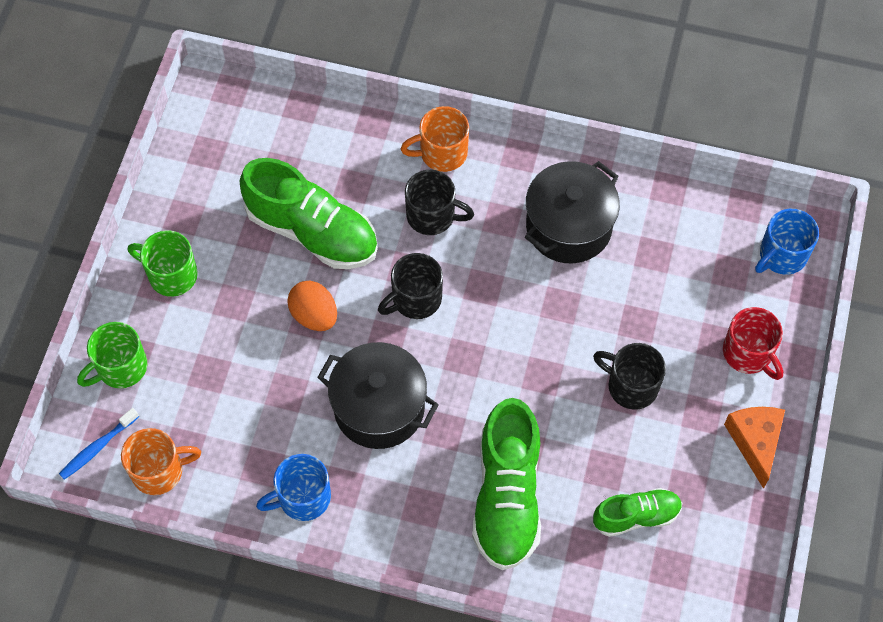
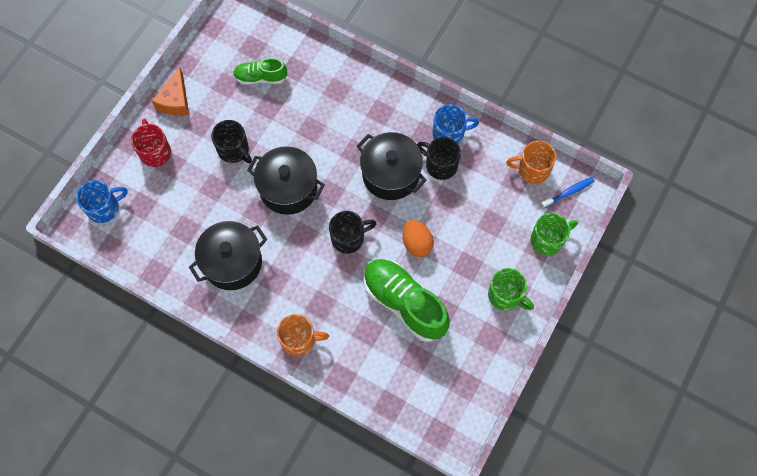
camera: 165 degrees left, 5 degrees up
(432, 216) = (320, 293): black mug -> black mug (440, 165)
(507, 496) = (330, 106): green shoe -> none
(527, 348) = (288, 188): none -> black pot

